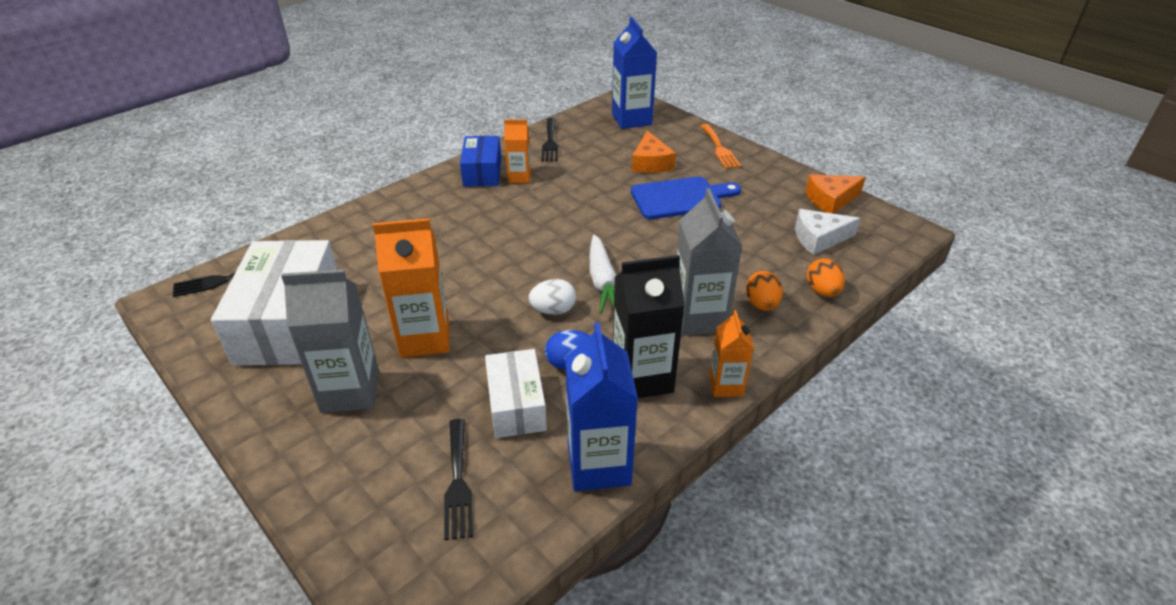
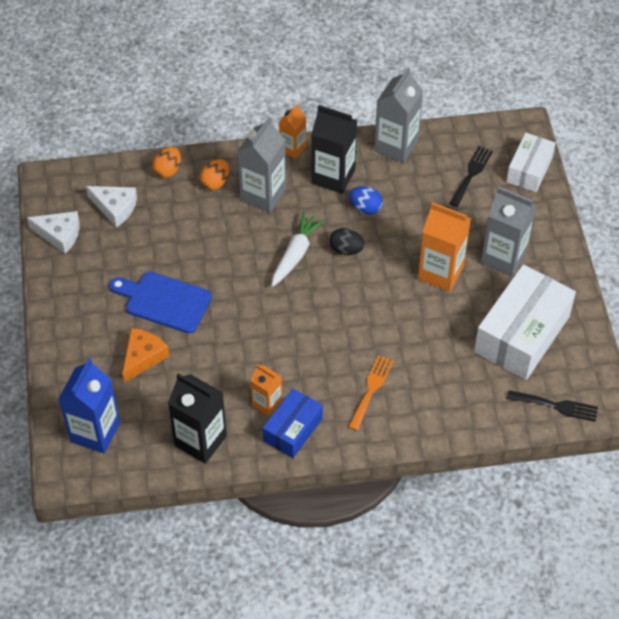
camera: 145 degrees left, 15 degrees up
(516, 405) = (414, 198): white box -> white box (529, 170)
(550, 142) = (200, 441): black fork -> black carton
(553, 310) = (346, 250): white egg -> black egg
(599, 465) = (396, 146): blue carton -> grey carton
(719, 148) = (67, 341): orange fork -> orange fork (371, 389)
(830, 200) = (59, 234): orange cheese -> white cheese

